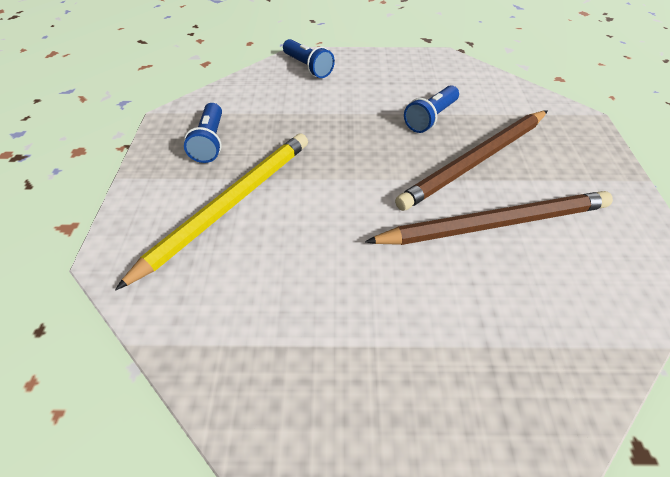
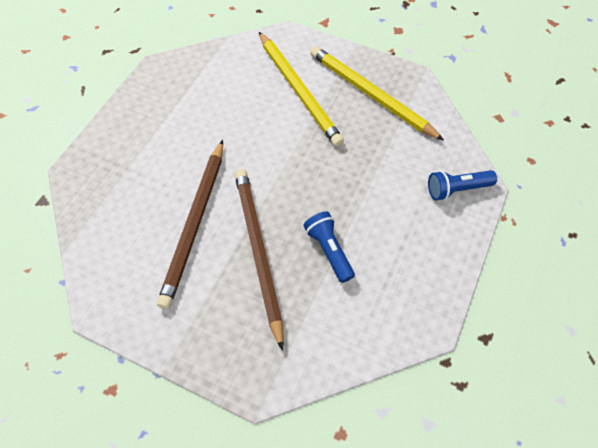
camera: 115 degrees right, 10 degrees up
(210, 142) = (370, 95): blue flashlight -> yellow pencil

